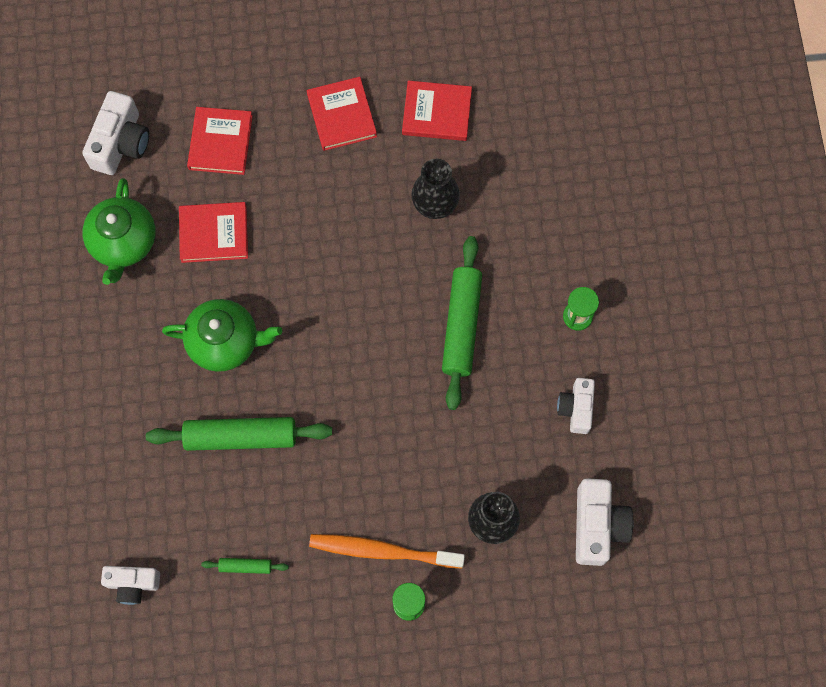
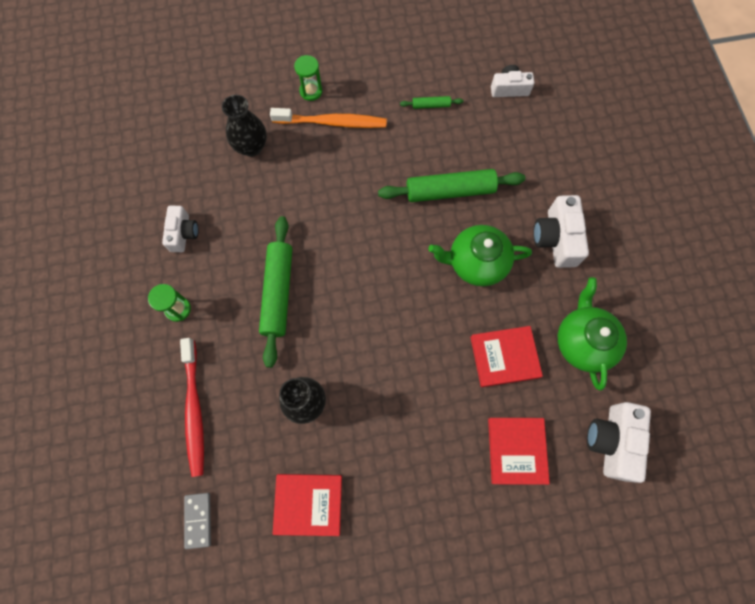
camera: 175 degrees right, 0 degrees up
(341, 115) = (403, 491): red book -> none
(545, 108) = (198, 520): none -> grey domino
(553, 208) = (194, 410): none -> red toothbrush
(597, 525) = (172, 151): white camera -> white camera (556, 238)

